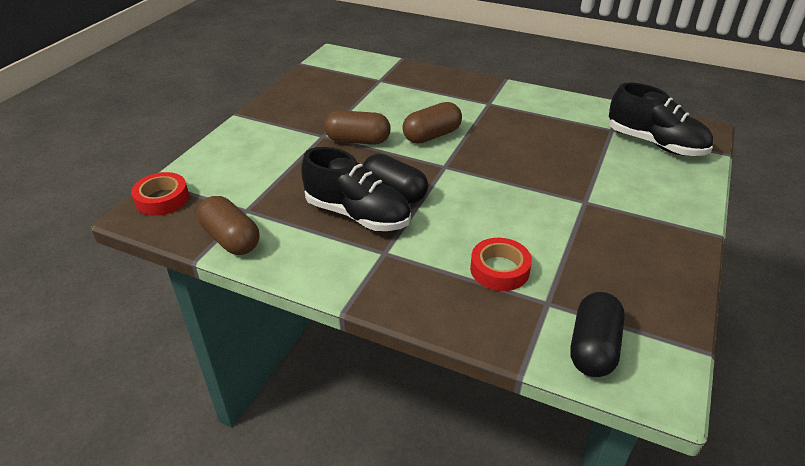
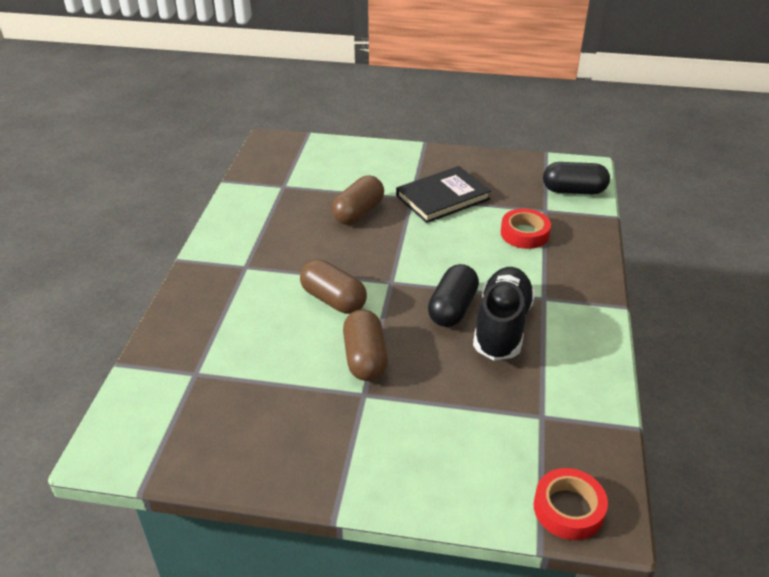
camera: 105 degrees left, 0 degrees up
(231, 239) = (593, 411): brown capsule -> brown capsule (358, 213)
(583, 223) = (442, 197): none -> black book
(655, 144) = (303, 164): black shoe -> none

